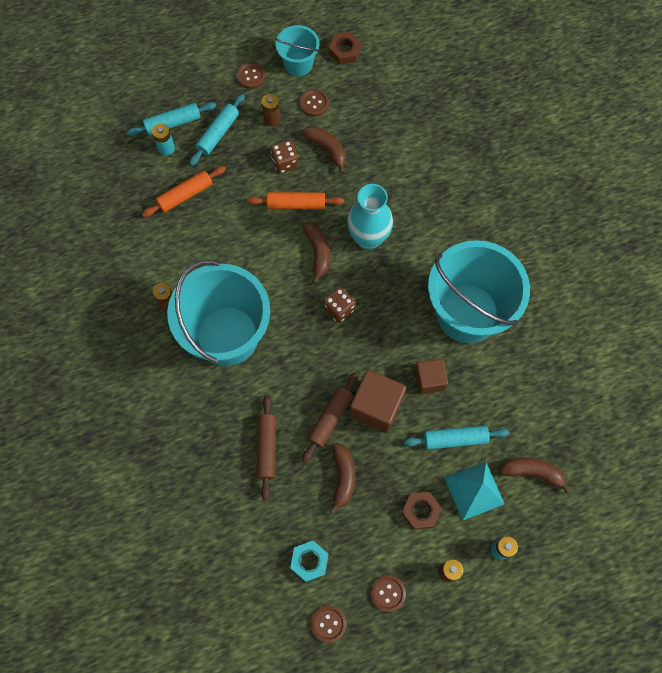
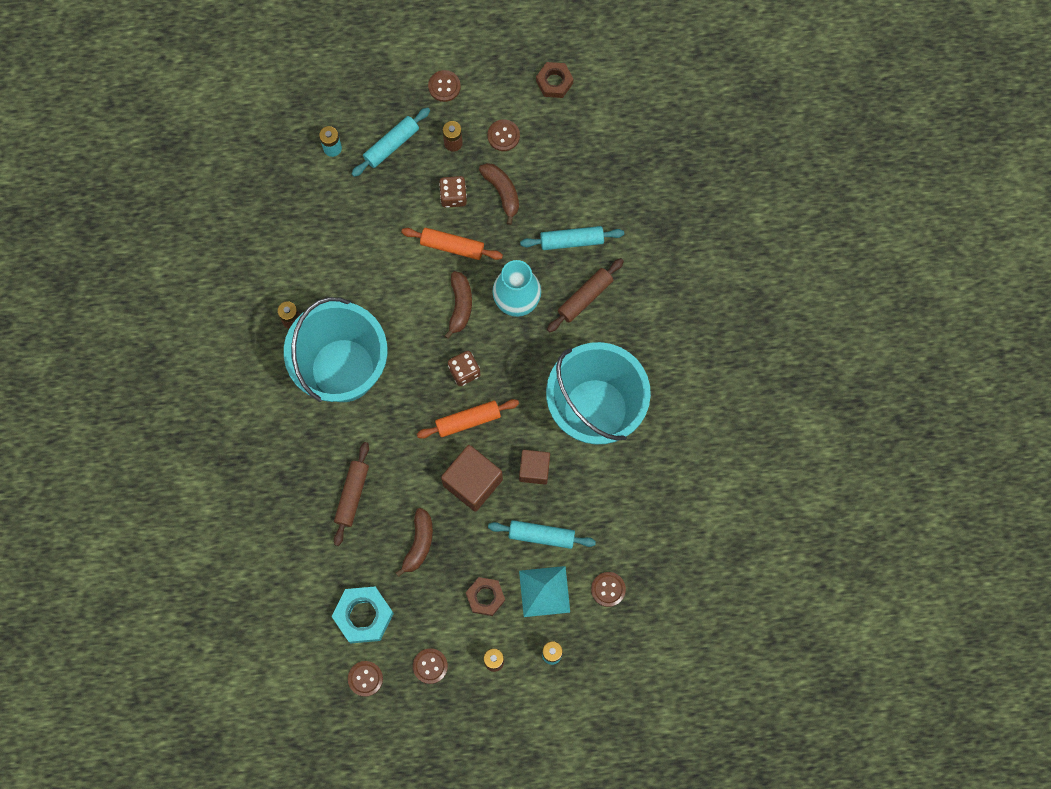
camera: 15 degrees right, 5 degrees up
(173, 123) = (346, 121): turquoise rolling pin -> turquoise rolling pin (572, 241)
(185, 195) = (339, 206): orange rolling pin -> orange rolling pin (468, 420)
(298, 64) = (499, 85): turquoise bucket -> none
(309, 561) = (363, 616): turquoise nut -> turquoise nut, size x1.50
(330, 419) = (423, 482): brown rolling pin -> brown rolling pin (585, 297)
(532, 473) = (608, 589): brown banana -> brown button

